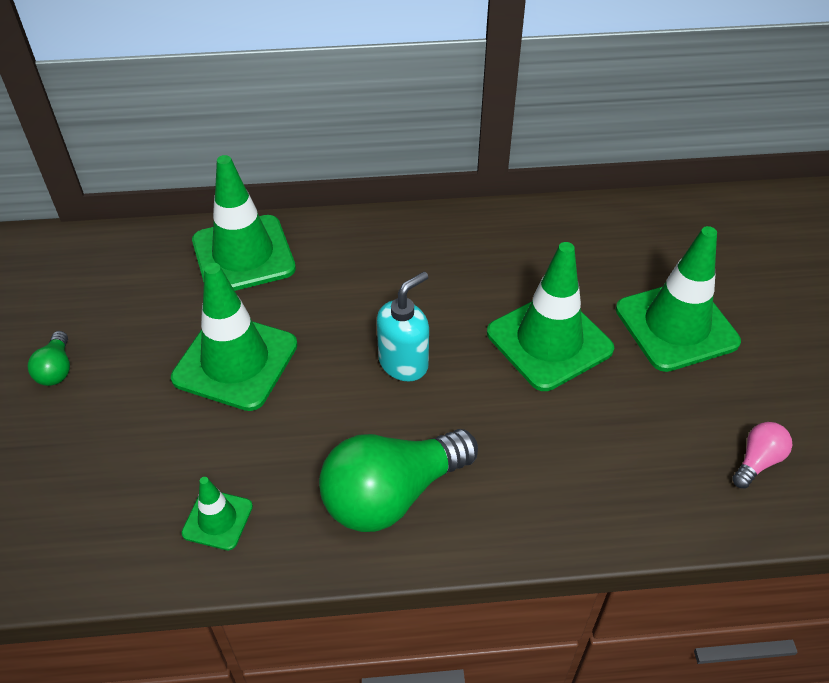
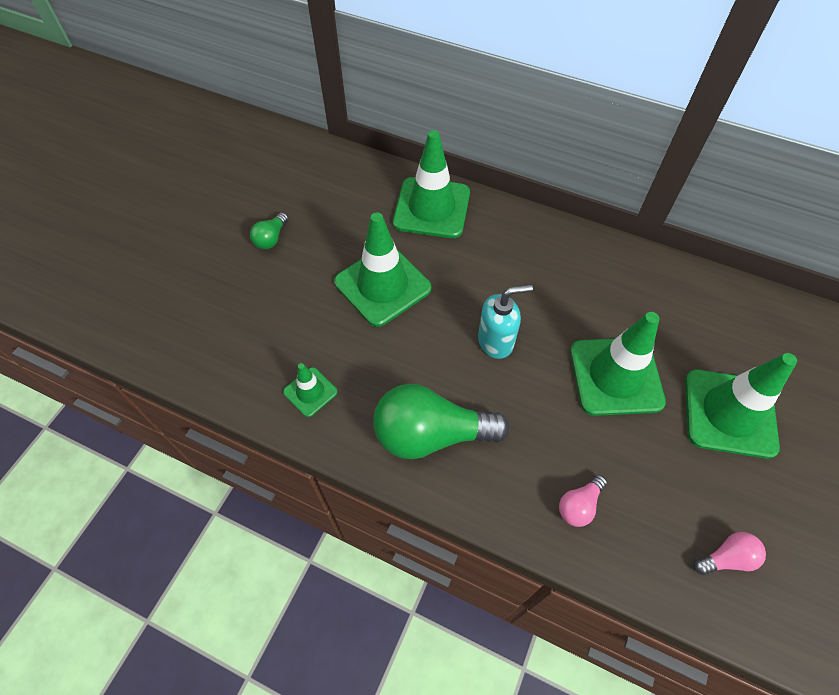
camera: 30 degrees right, 10 degrees up
(592, 486) = (579, 505): none -> pink light bulb

